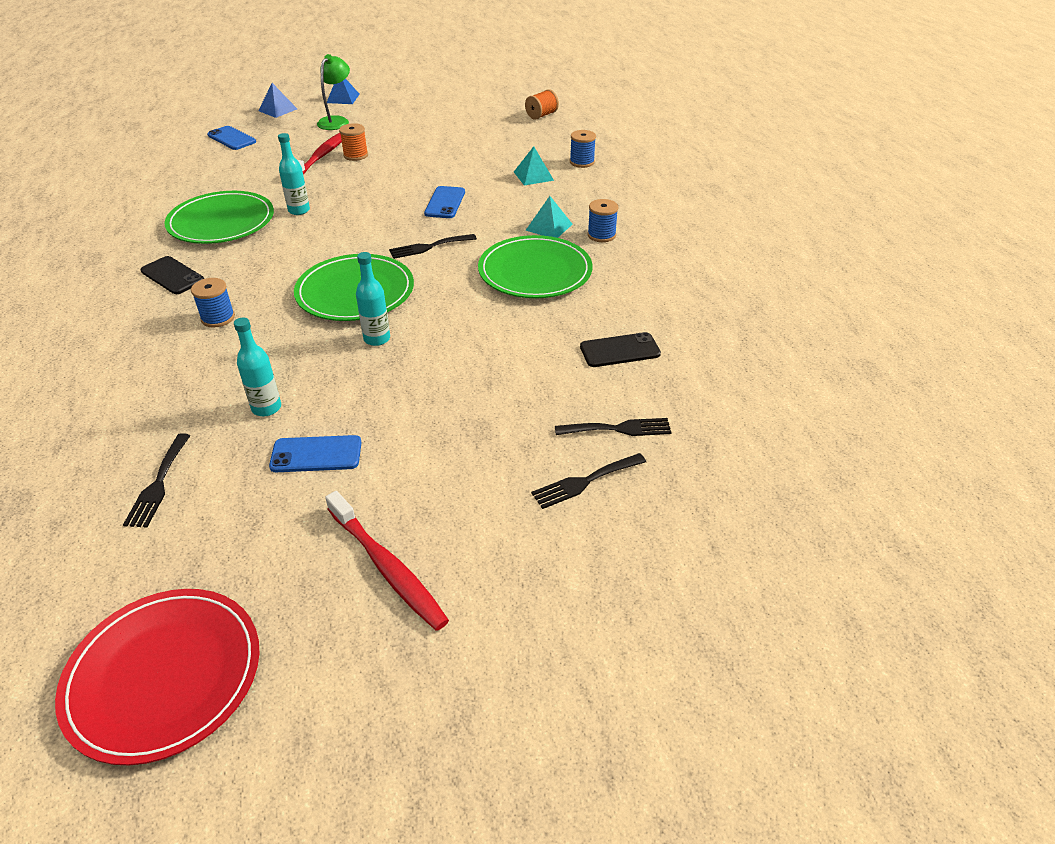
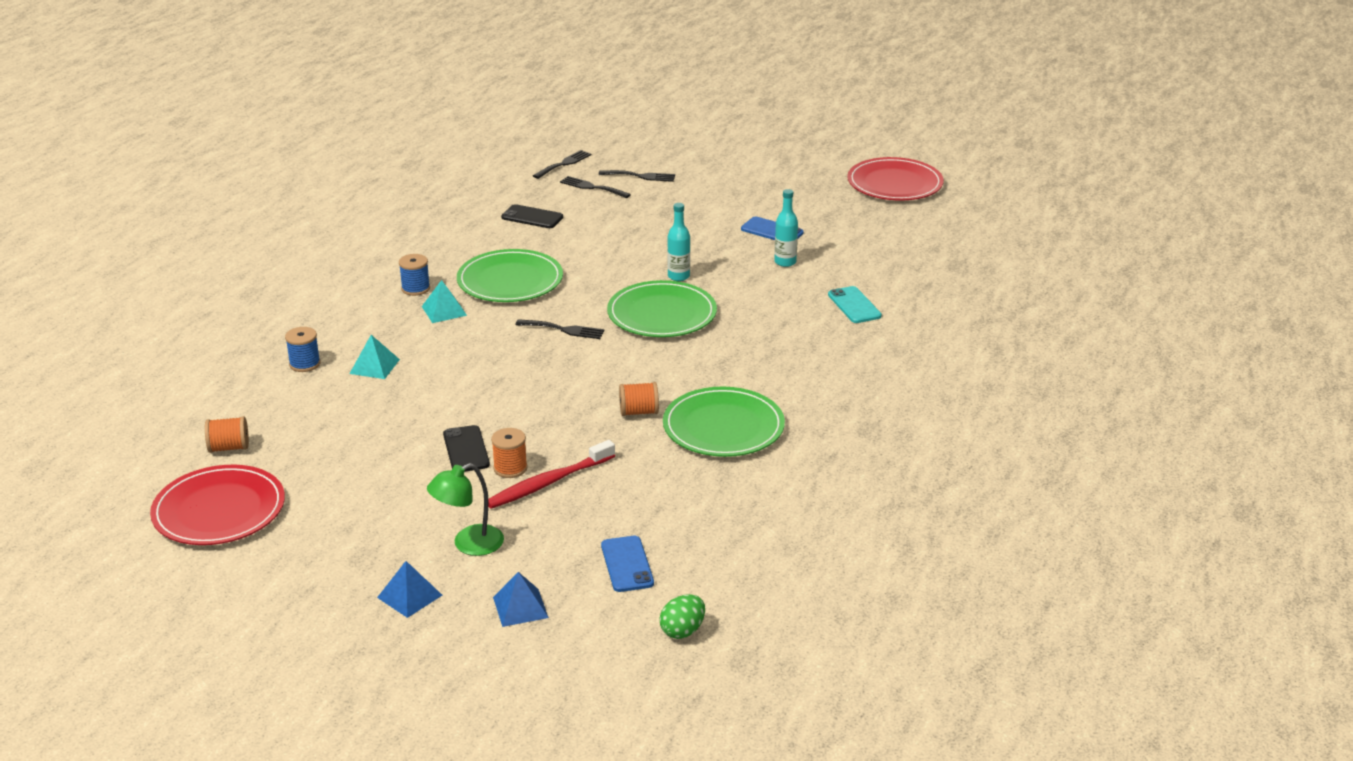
camera: 145 degrees left, 10 degrees down
(149, 378) = (854, 305): none -> turquoise phone
(158, 484) = (871, 247): black fork -> black fork (564, 164)
(172, 276) = (800, 382): black phone -> black phone (466, 449)
(175, 125) = (682, 631): none -> green egg
(218, 318) = (782, 331): blue spool -> none
(299, 210) = (639, 412): turquoise bottle -> orange spool
(387, 567) = (771, 181): red toothbrush -> none
(445, 203) = (496, 368): blue phone -> none
(495, 95) = (219, 510): none -> red plate

